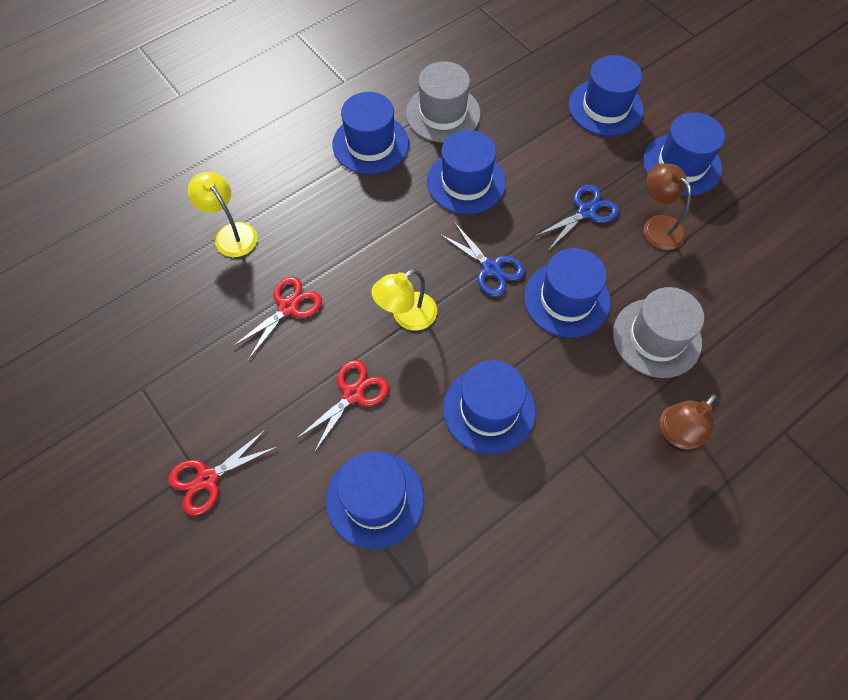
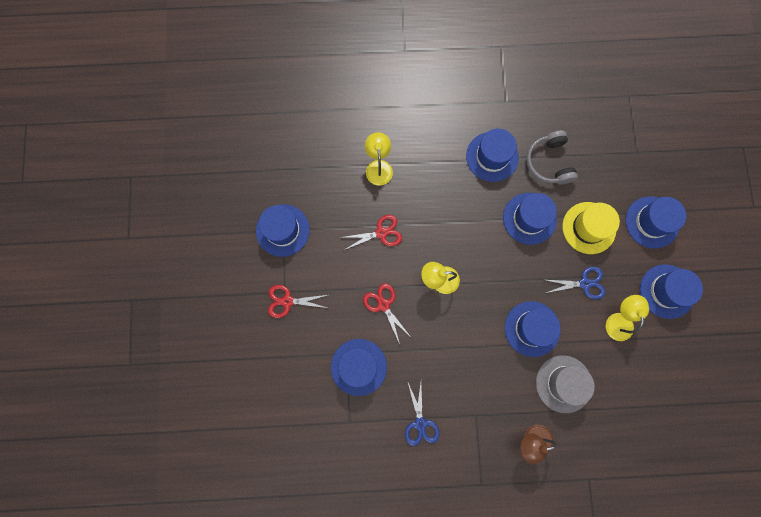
camera: 35 degrees right, 15 degrees up
(353, 394) = (383, 305): red scissors -> red scissors turned 105 degrees counterclockwise
(443, 113) = (549, 162): grey hat -> grey headphones
(489, 409) = (445, 361): blue hat -> blue hat (282, 230)
(491, 268) = (504, 282): blue scissors -> blue scissors (420, 424)
(542, 152) = (589, 228): none -> yellow hat
(657, 226) = (619, 320): brown lamp -> yellow lamp

